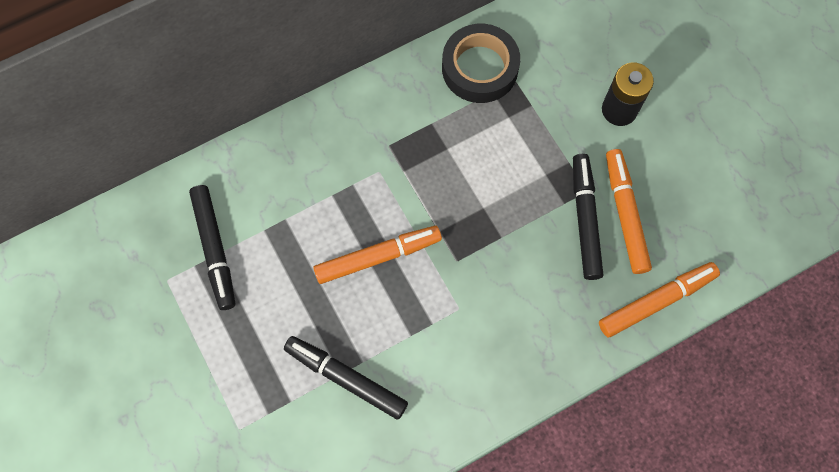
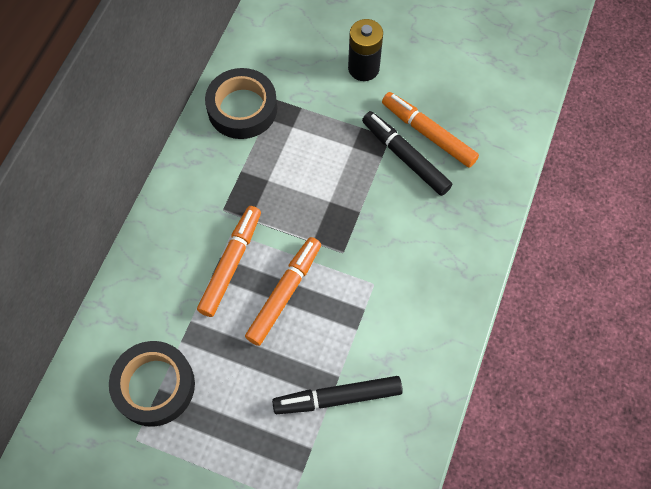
camera: 40 degrees left, 5 degrees down
(215, 249) = (154, 386): black marker -> black tape
(656, 301) = (498, 175): orange marker -> orange marker (231, 264)

